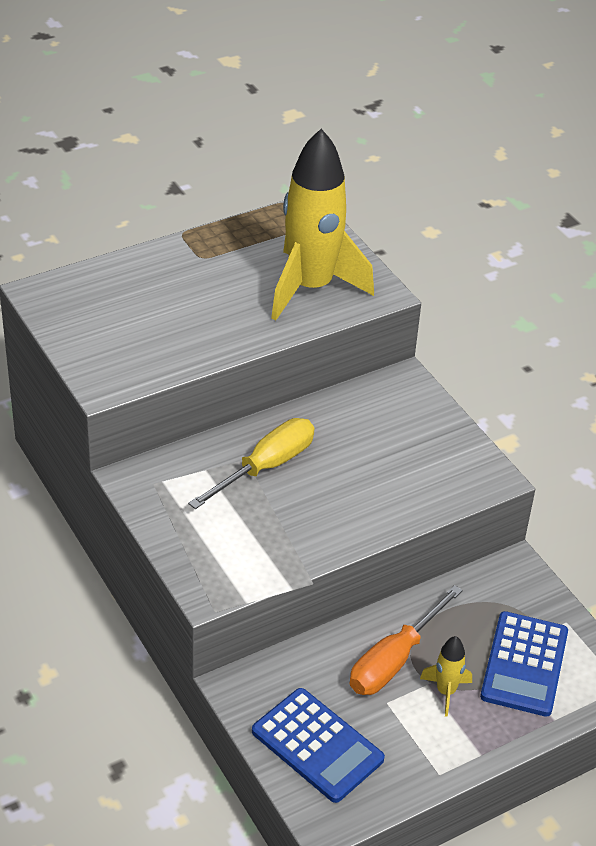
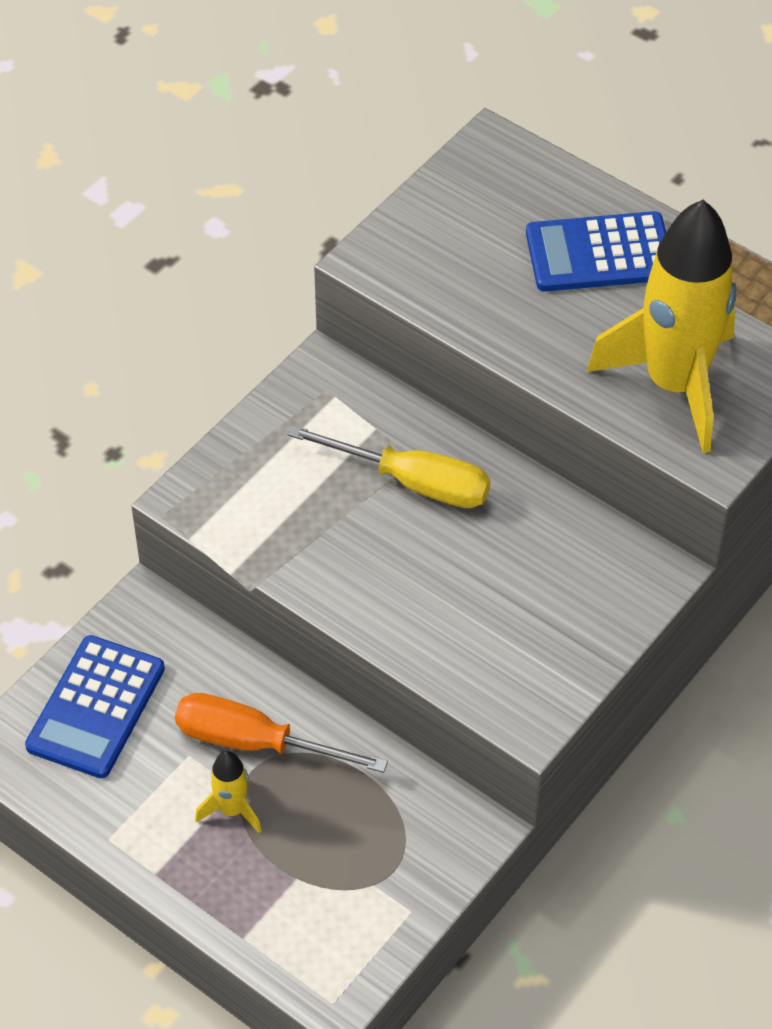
camera: 70 degrees right, 10 degrees up
(524, 664) = (315, 882): blue calculator -> blue calculator (599, 254)

